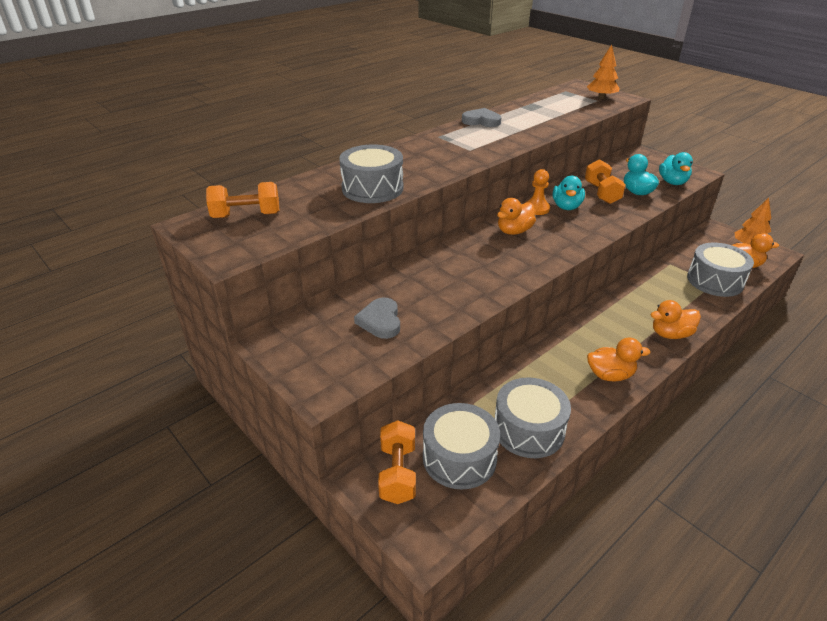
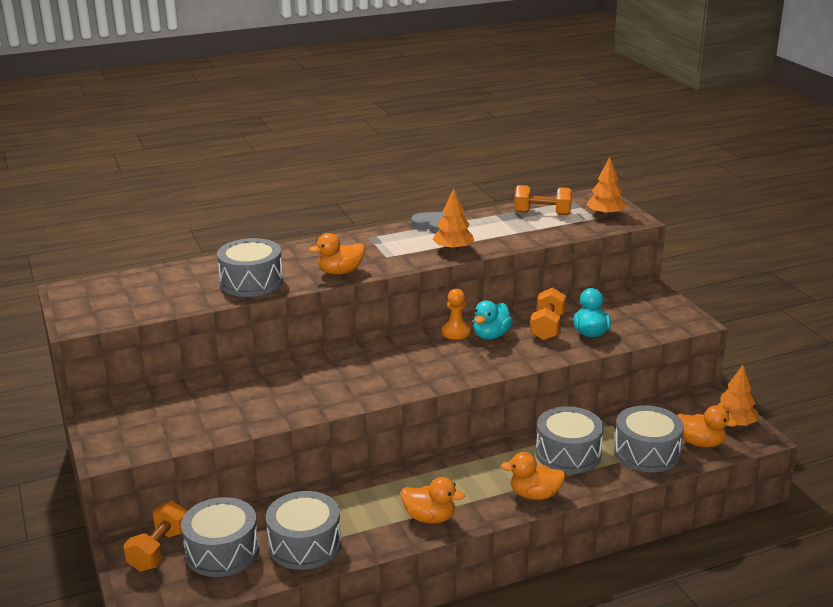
camera: 20 degrees right, 10 degrees down
(246, 215) = (119, 290): orange dumbbell -> orange dumbbell (542, 213)
(380, 321) = (202, 410): grey heart -> none
(514, 231) = (407, 351): orange duck -> orange duck (340, 272)
(518, 136) = (453, 249): none -> orange tree
(662, 293) = (568, 454): none -> grey drum
(672, 182) = (647, 328): turquoise duck -> none

